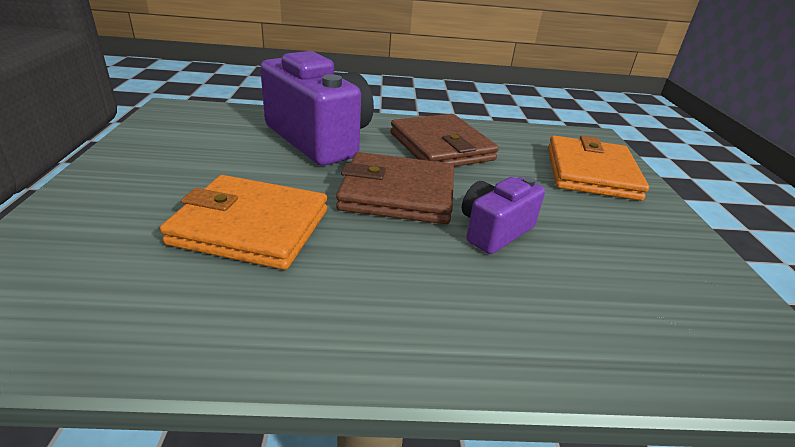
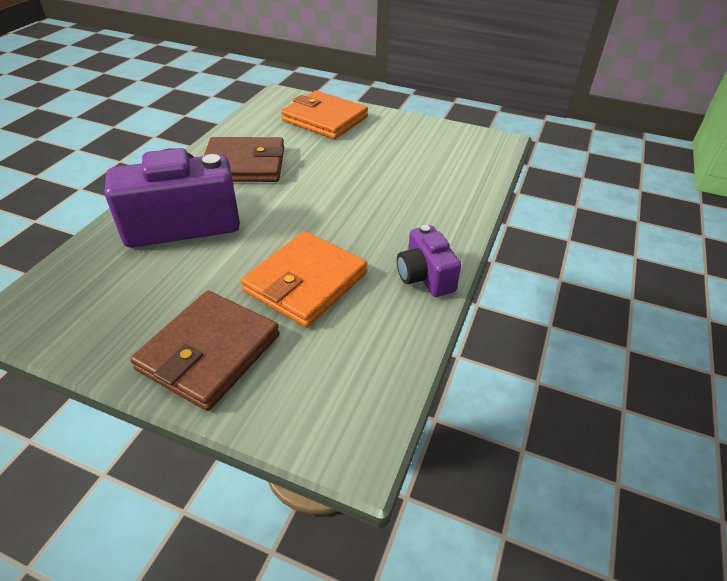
camera: 65 degrees left, 10 degrees up
(397, 193) = (301, 205): brown wallet -> brown wallet (209, 352)
(494, 230) = (367, 181): purple camera -> purple camera (425, 276)

